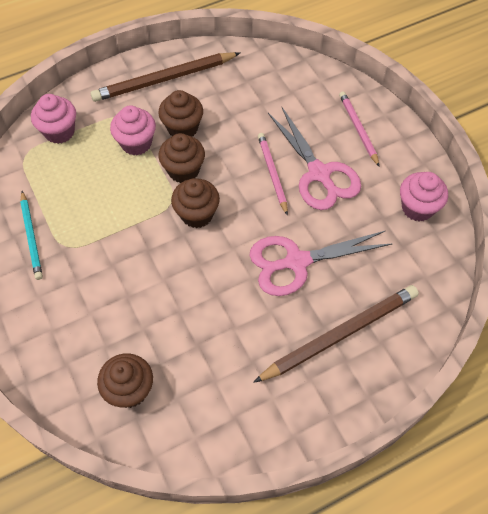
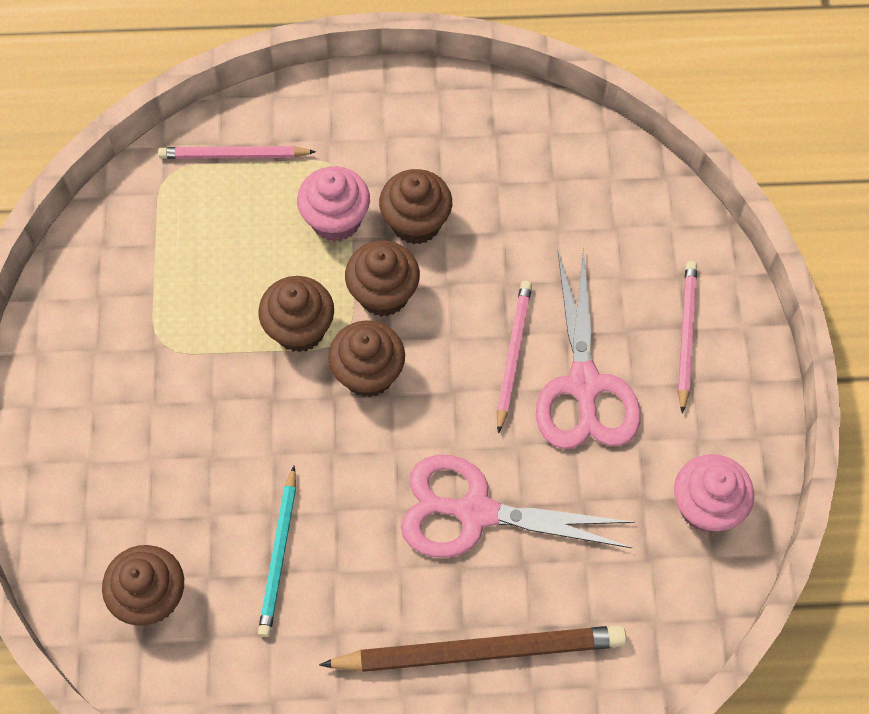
camera: 25 degrees right, 5 degrees up
(31, 236) = (122, 309): turquoise pencil -> turquoise pencil (279, 554)
(59, 132) = (234, 155): pink cupcake -> pink pencil
(145, 207) = (300, 329): none -> brown cupcake
(164, 79) = (429, 127): brown pencil -> none

